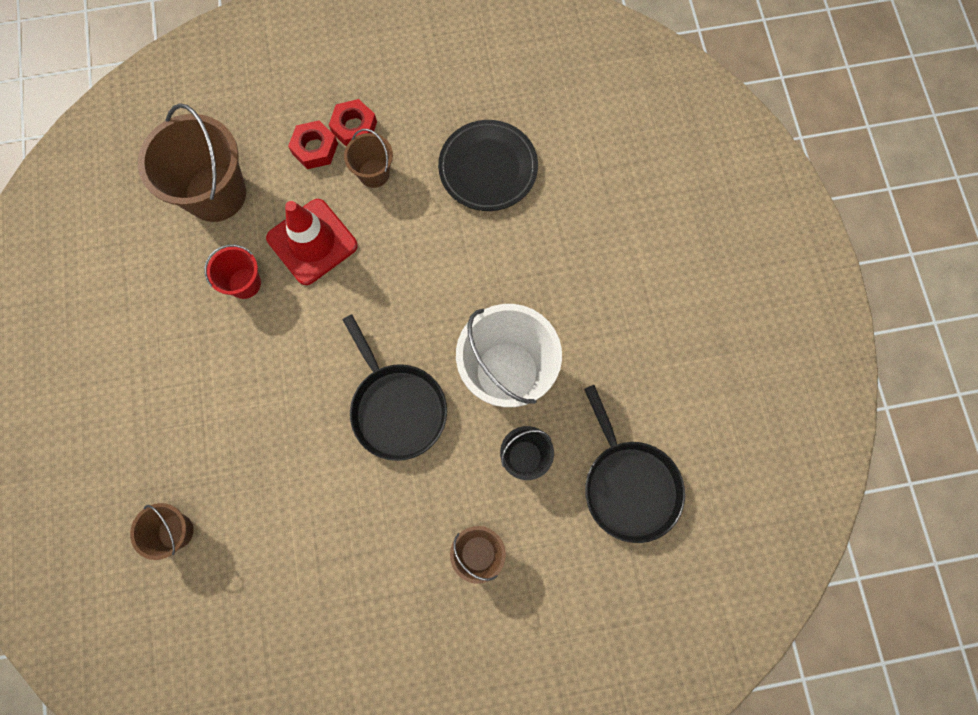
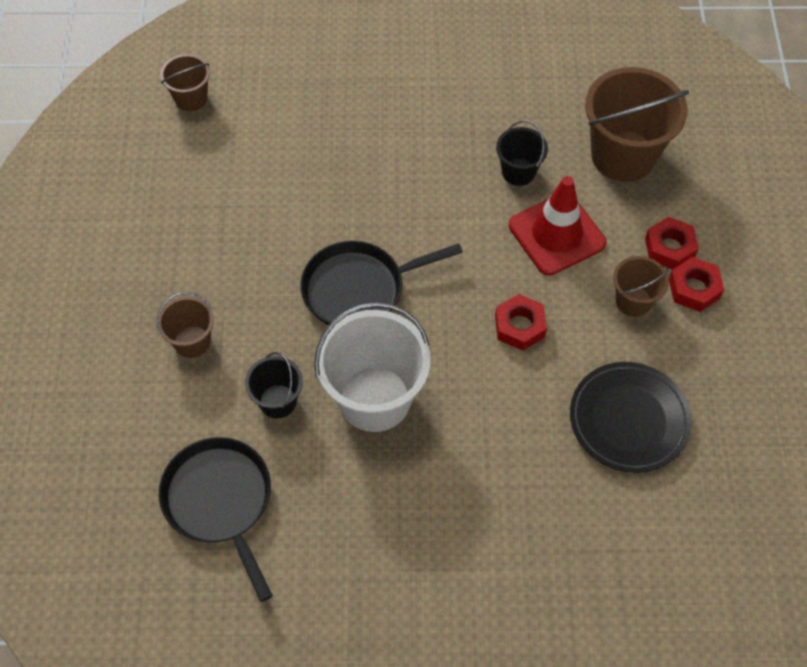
camera: 100 degrees right, 15 degrees down
(176, 531) = (283, 102): brown bucket -> brown bucket (191, 98)
(244, 283) = (518, 172): red bucket -> black bucket
(413, 262) = (519, 326): none -> red nut
(629, 486) = (220, 501): black pan -> black pan turned 75 degrees clockwise

